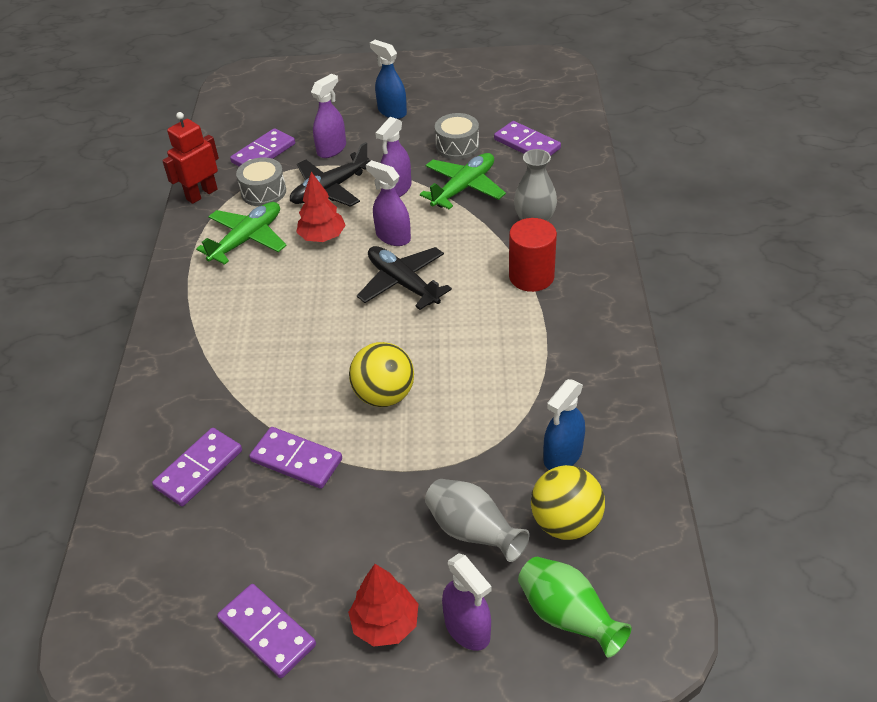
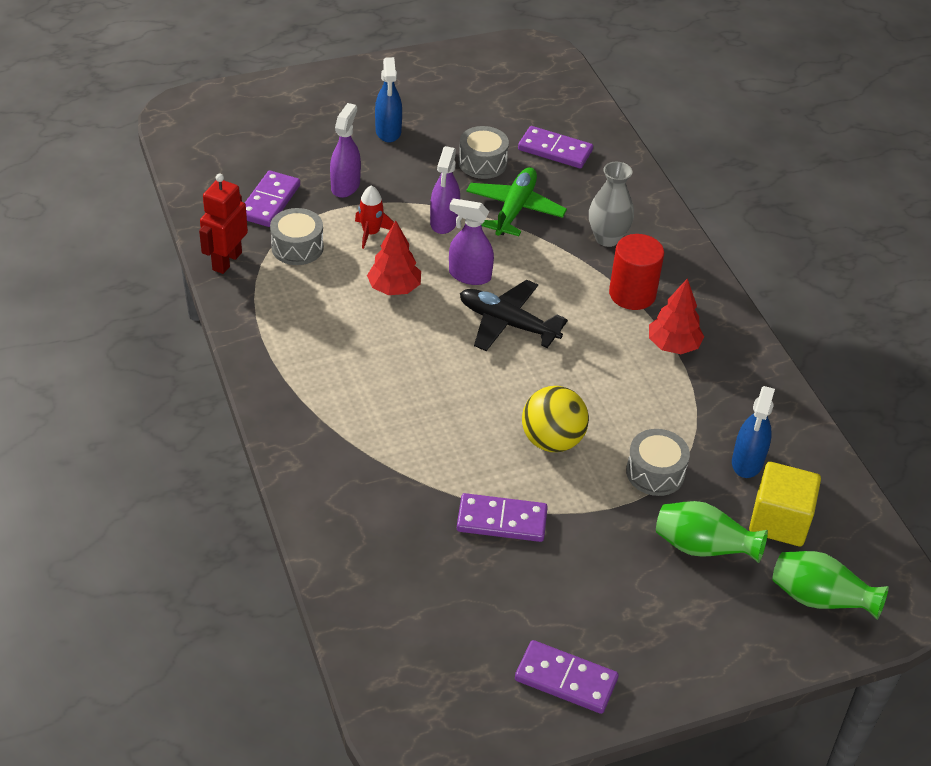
camera: 25 degrees left, 0 degrees up
(199, 469) = (409, 551): purple domino -> none
(247, 239) = (312, 304): green plane -> none
(330, 189) = (371, 233): black plane -> red rocket
(385, 623) = (668, 645): red tree -> red tree (673, 345)
(392, 111) = (388, 131): blue spray bottle -> blue spray bottle turned 120 degrees counterclockwise
(465, 446) = (655, 472): none -> grey drum
(467, 628) = (741, 630): purple spray bottle -> none
(472, 532) = (702, 548): grey vase -> green vase
(566, 522) = (779, 521): yellow ball -> yellow cube

